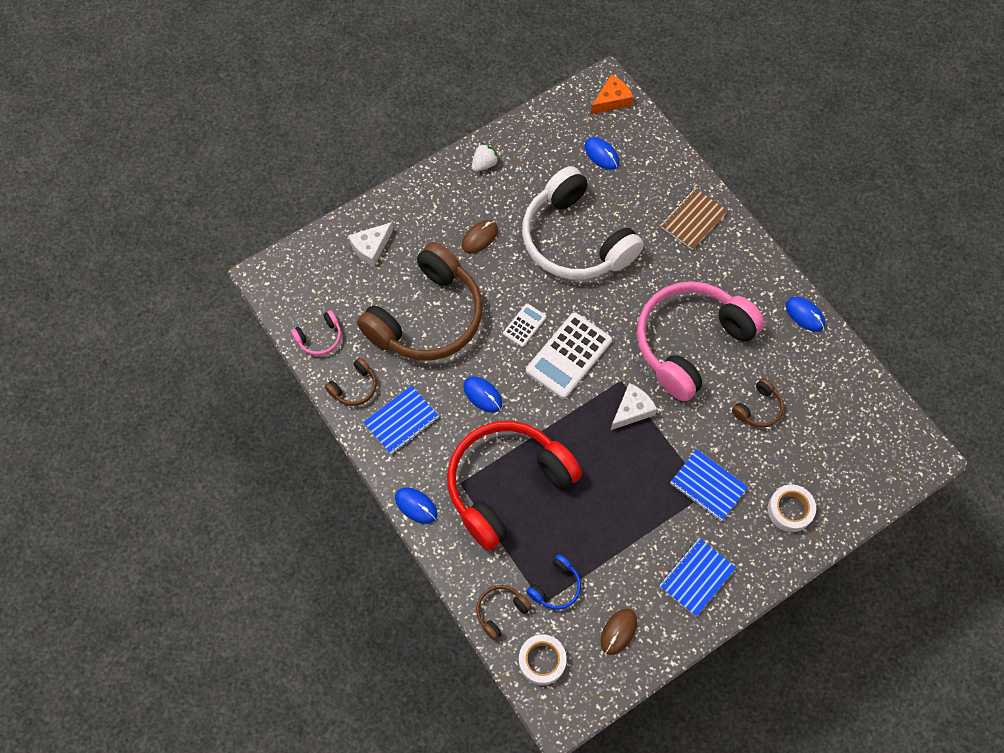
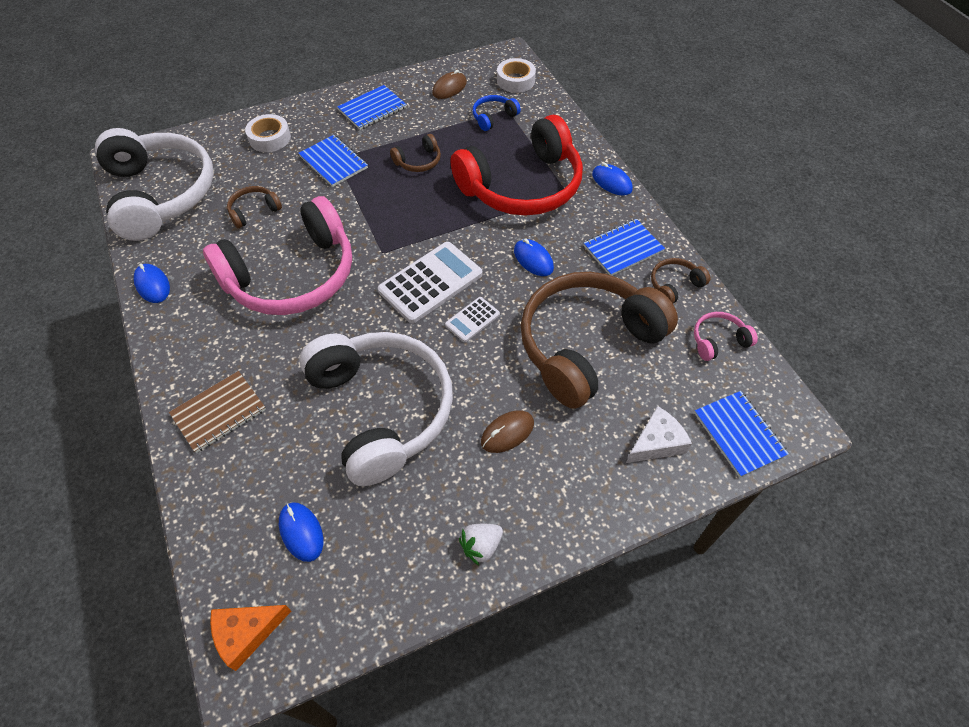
camera: 170 degrees left, 10 degrees down
(311, 262) = (739, 434): none -> blue notebook
(501, 612) = (543, 109): brown headphones -> brown headphones (418, 161)
(632, 410) = (380, 226): white cheese -> none
(858, 414) = (160, 194): none -> white headphones

